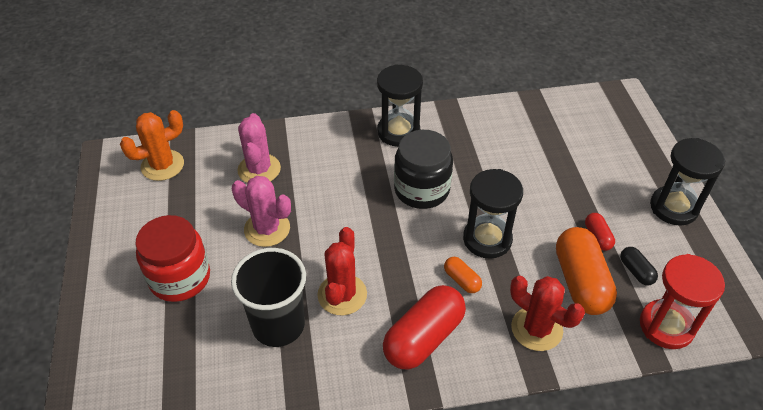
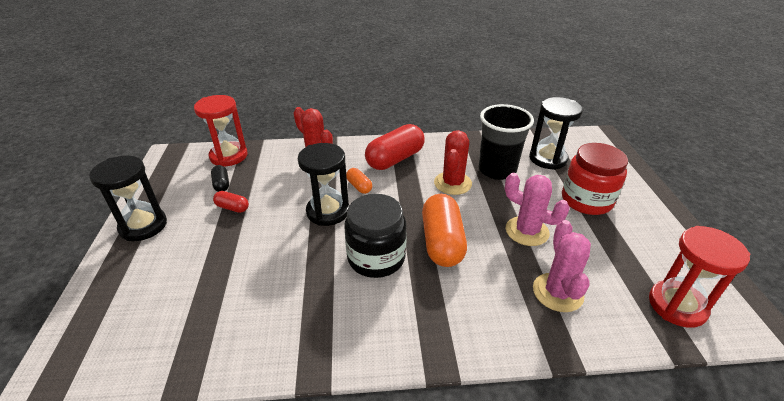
camera: 175 degrees left, 10 degrees down
(162, 165) = (677, 305): orange cactus -> red hourglass
(398, 132) = (391, 334): black hourglass -> black hourglass (548, 159)
(580, 282) = (269, 181): orange capsule -> orange capsule (442, 242)
(597, 237) = (232, 208): red capsule -> red capsule turned 60 degrees counterclockwise

